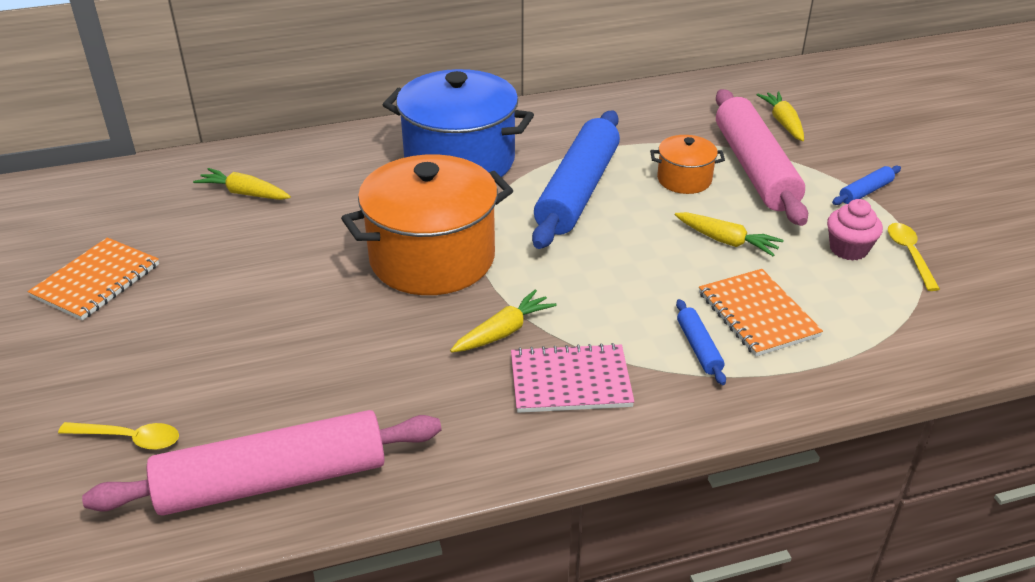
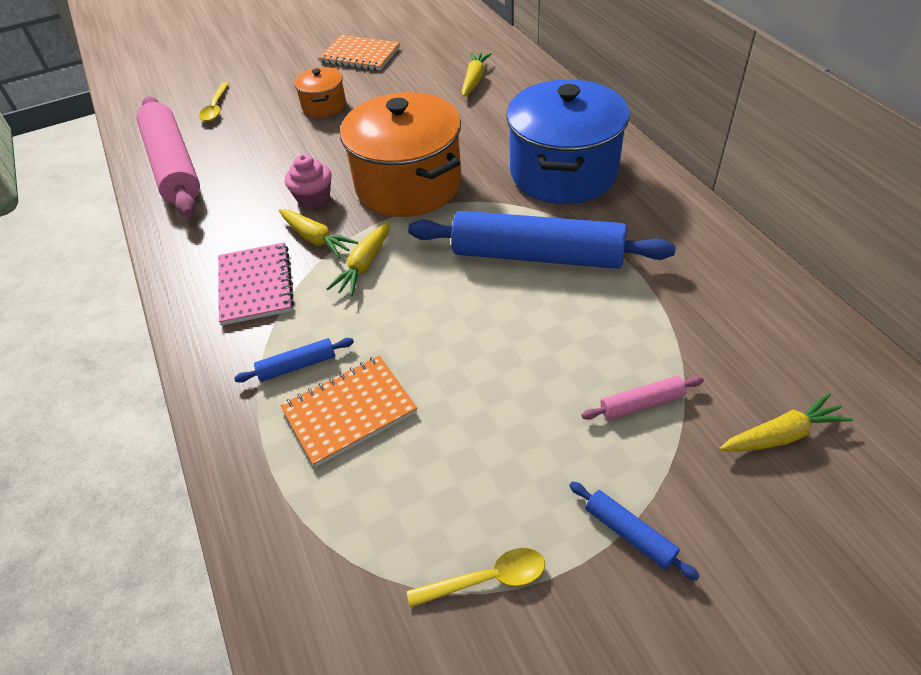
camera: 85 degrees right, 10 degrees up
(684, 179) = (589, 337): orange pot -> orange pot (324, 106)
(727, 241) = (475, 381): yellow carrot -> yellow carrot (364, 265)
(754, 168) = (641, 403): pink rolling pin -> pink rolling pin, size x0.41
(848, 249) = (485, 504): pink cupcake -> pink cupcake (313, 198)

